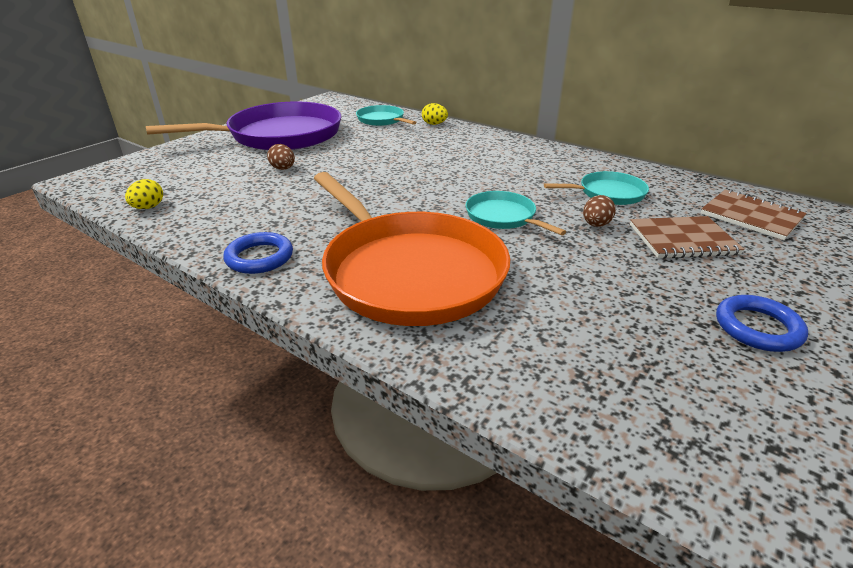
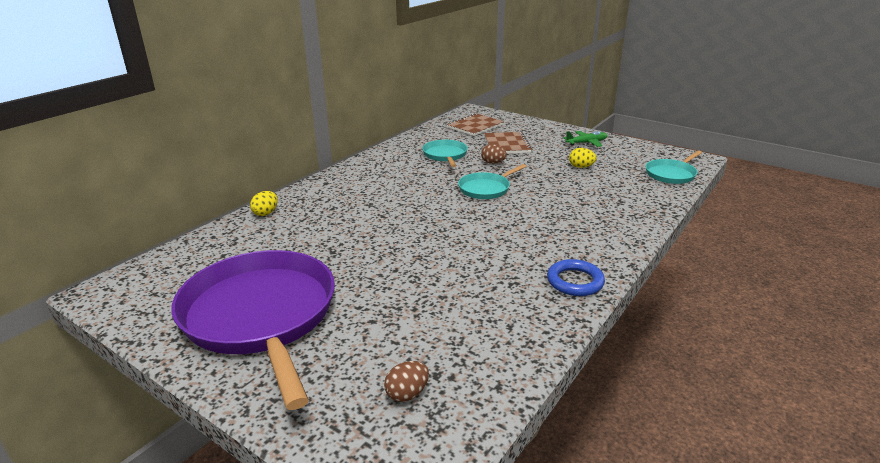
camera: 90 degrees left, 5 degrees down
(148, 207) = (493, 377): yellow egg -> yellow egg (581, 167)
(283, 169) = (383, 296): brown egg -> brown egg (407, 394)
(382, 120) = (234, 244): turquoise pan -> turquoise pan (671, 174)
(409, 272) = (572, 220): orange pan -> none
(757, 328) = (586, 143): blue ring -> green plane

